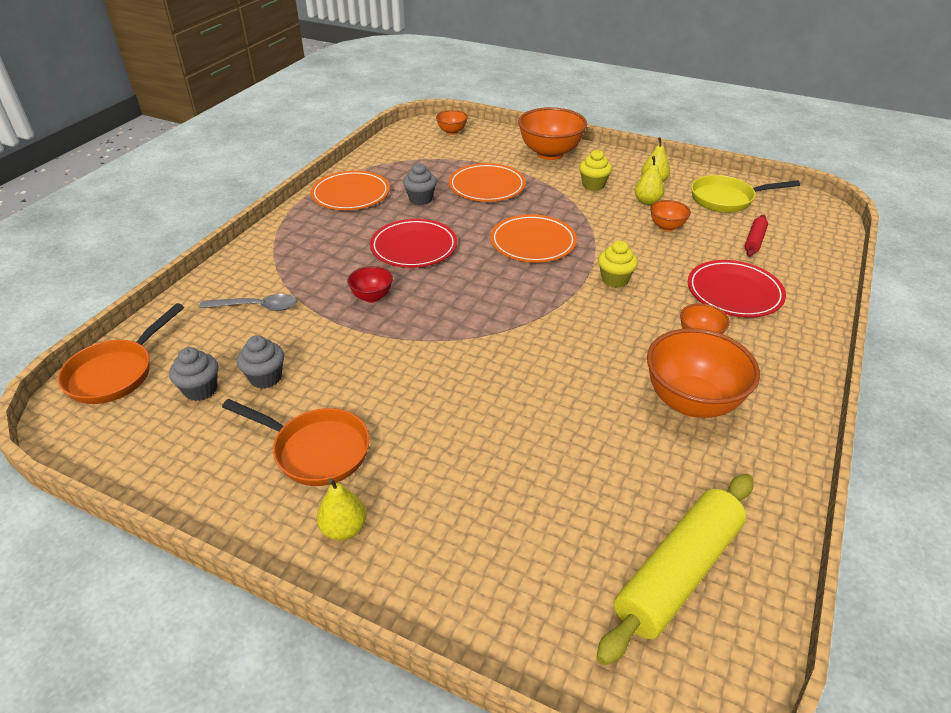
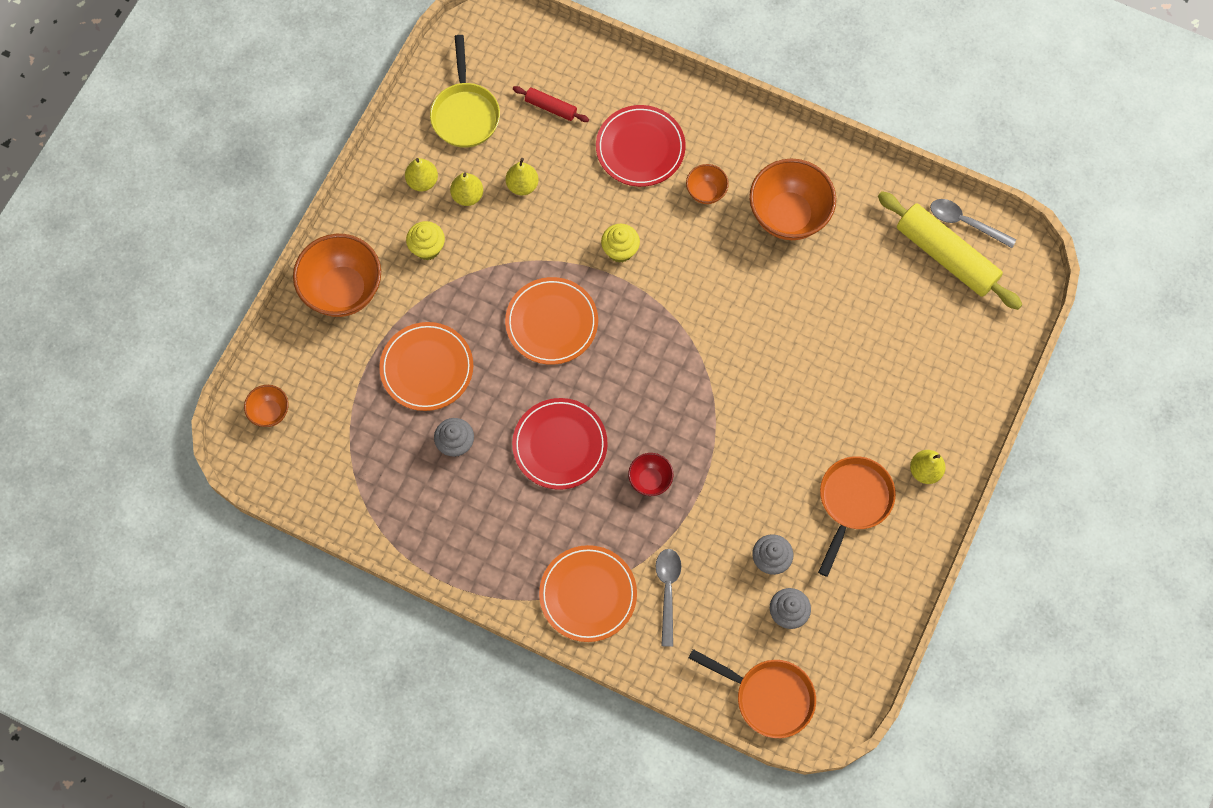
camera: 90 degrees left, 30 degrees up
(351, 194) = (441, 527): orange plate -> orange plate (588, 594)
(666, 227) = (522, 185): orange bowl -> yellow pear
(743, 603) = (965, 222): none -> grey spoon

